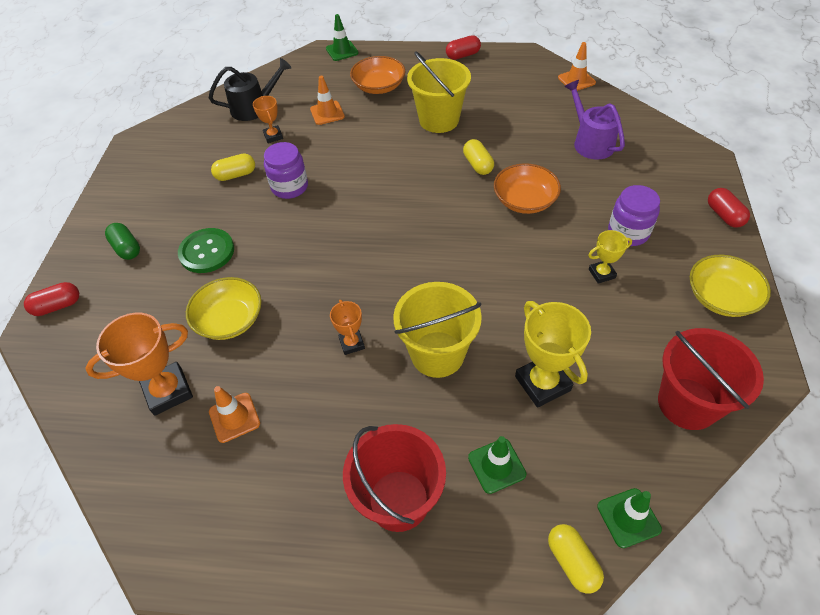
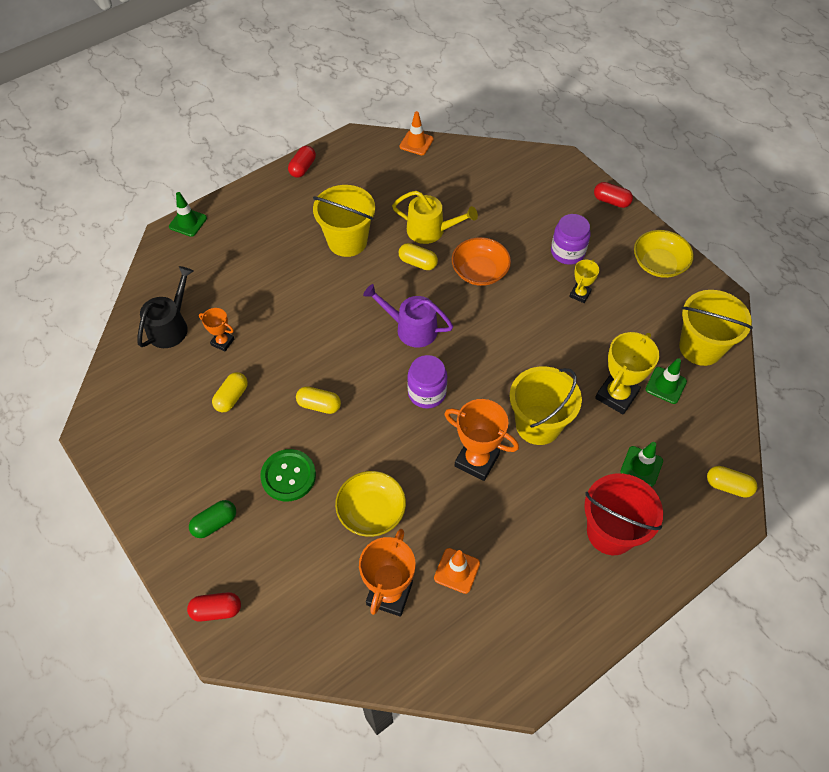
camera: 45 degrees left, 5 degrees up
(58, 306) = (216, 610): red capsule -> red capsule turned 60 degrees clockwise
(127, 248) = (215, 523): green capsule -> green capsule turned 45 degrees counterclockwise
(285, 218) = (319, 405): none -> yellow capsule
(289, 187) = (291, 377): purple jar -> purple jar (427, 393)
(327, 113) = (245, 291): orange traffic cone -> none
(351, 343) = (476, 460): orange trophy -> orange trophy, size x1.81
(379, 86) = (263, 239): orange bowl -> none
(515, 147) = (430, 230): none -> yellow watering can
(542, 383) = (616, 395): yellow trophy -> yellow trophy turned 75 degrees counterclockwise
(590, 142) = (478, 194): purple watering can -> purple watering can (411, 328)
(628, 518) = (731, 438): green traffic cone -> green traffic cone (665, 385)
(687, 403) = (700, 347): red bucket -> yellow bucket

